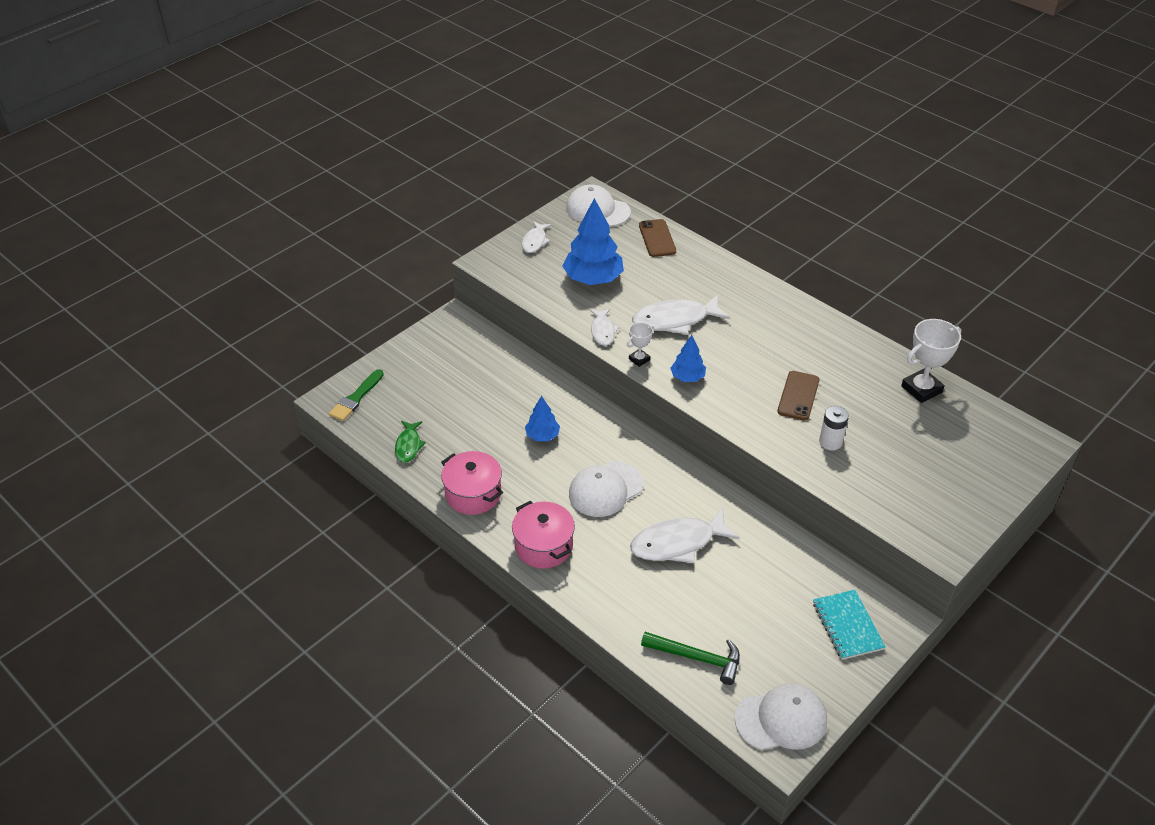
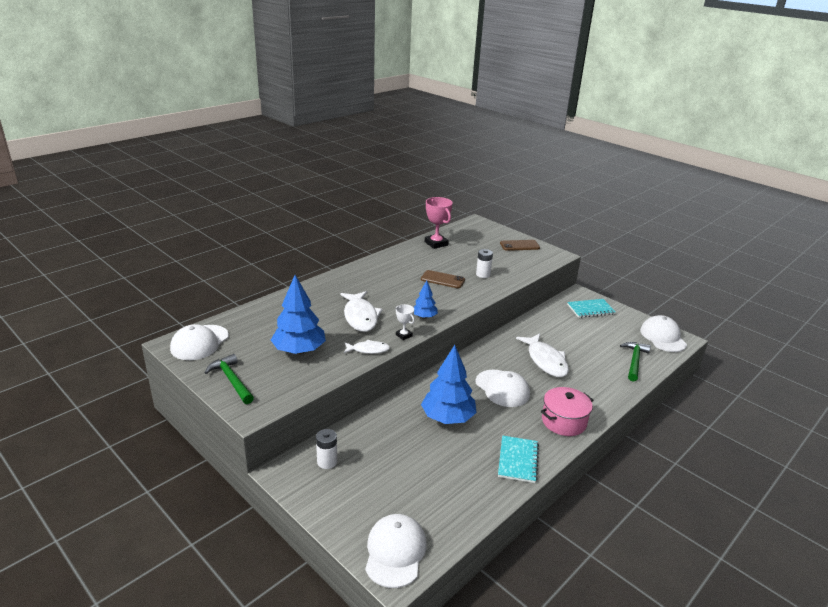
camera: 90 degrees left, 15 degrees down
(356, 398) = (395, 552): green brush -> white cap
(408, 446) = (463, 505): green fish -> none
(469, 345) = (327, 462): none -> white battery
(473, 494) = (518, 460): pink pot -> turquoise notebook
(535, 241) = (231, 380): white fish -> green hammer
(542, 436) = (448, 418): blue tree -> blue tree, size x1.87
(657, 238) = (255, 316): brown phone -> brown phone (519, 246)
(921, 389) = (436, 243): white trophy -> pink trophy

